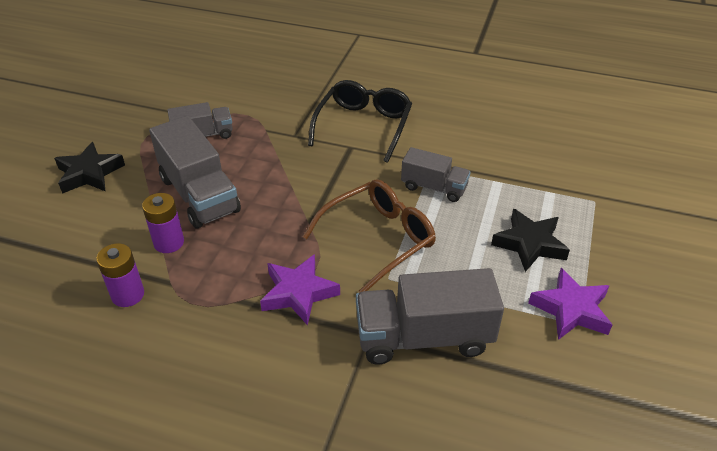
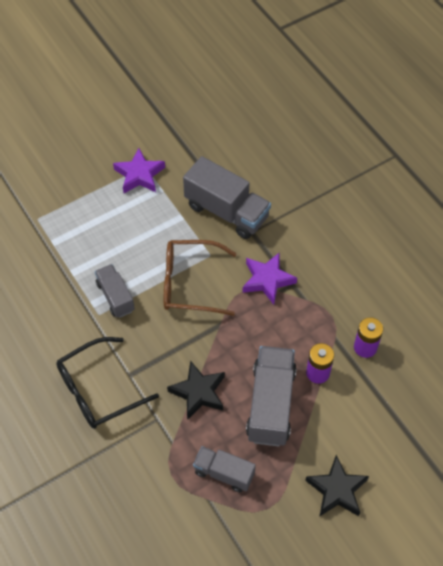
camera: 140 degrees left, 15 degrees up
(529, 244) = (111, 220): black star -> black star (198, 392)

